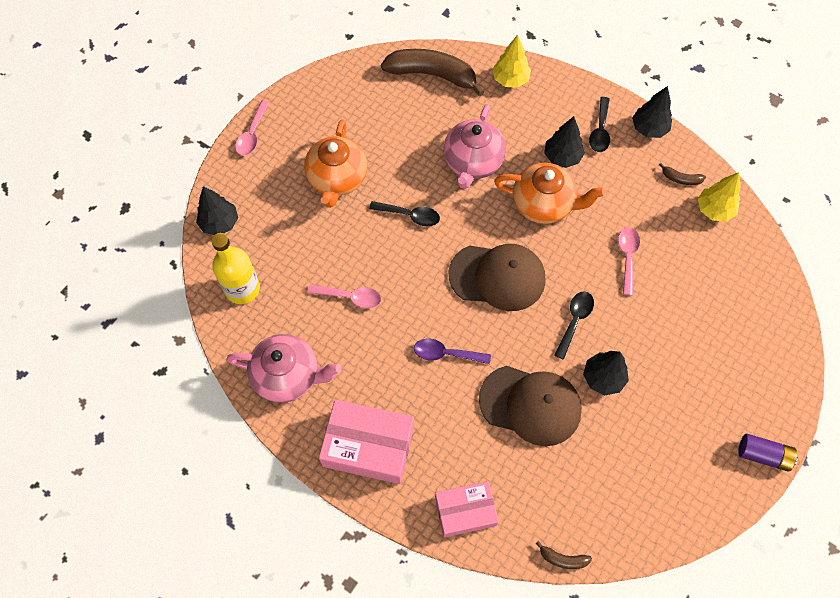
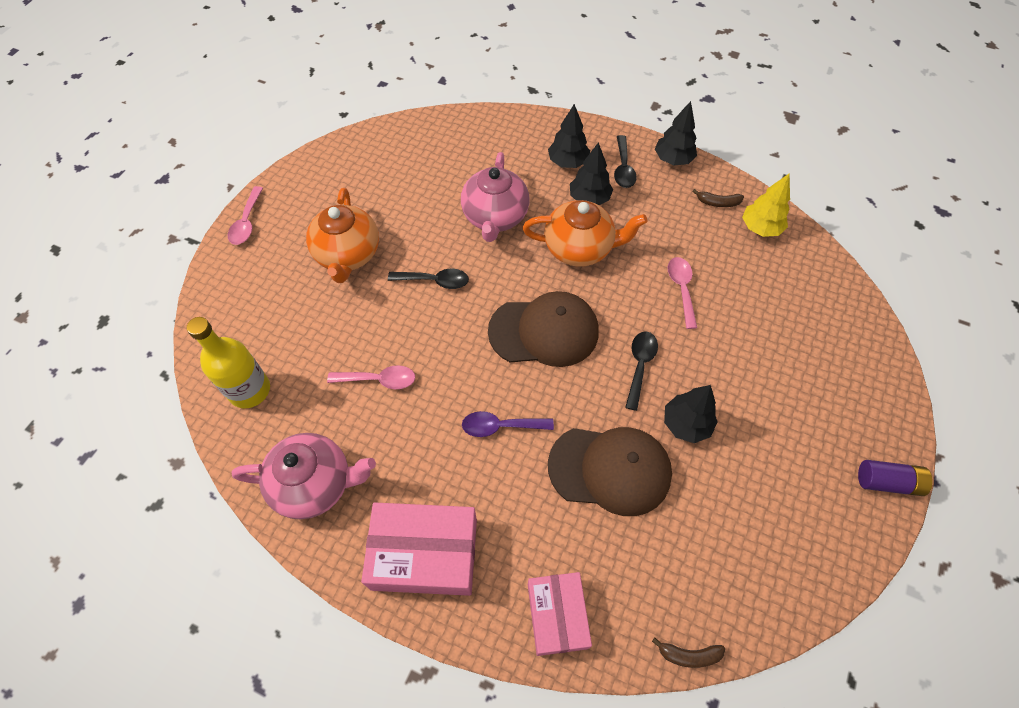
camera: 10 degrees left, 5 degrees down
(220, 223) = (216, 321): black tree -> black tree (568, 162)
(432, 74) = (437, 138): brown banana -> none
(465, 511) = (557, 615): pink box -> pink box turned 75 degrees counterclockwise
(510, 80) = (520, 132): yellow tree -> none

